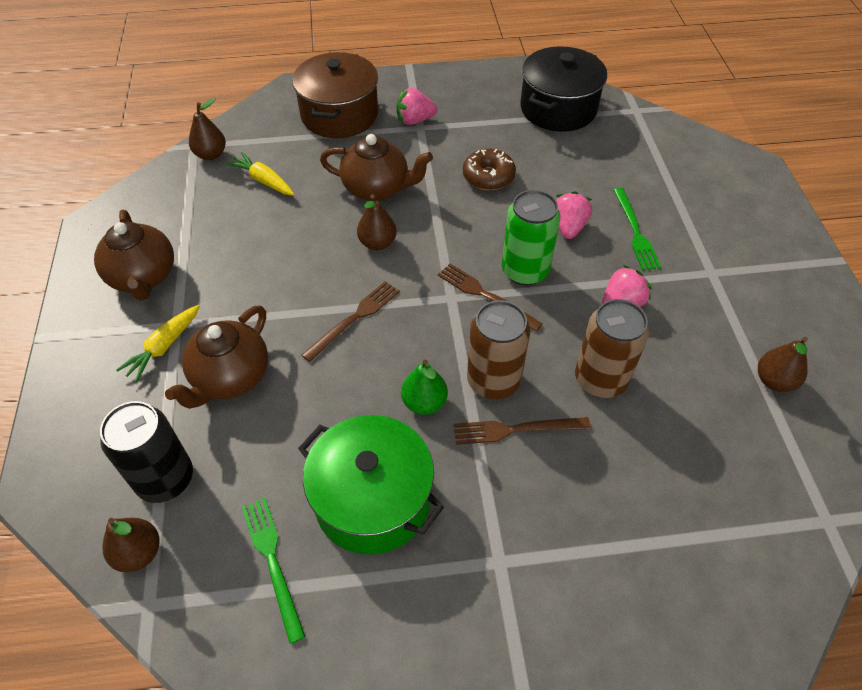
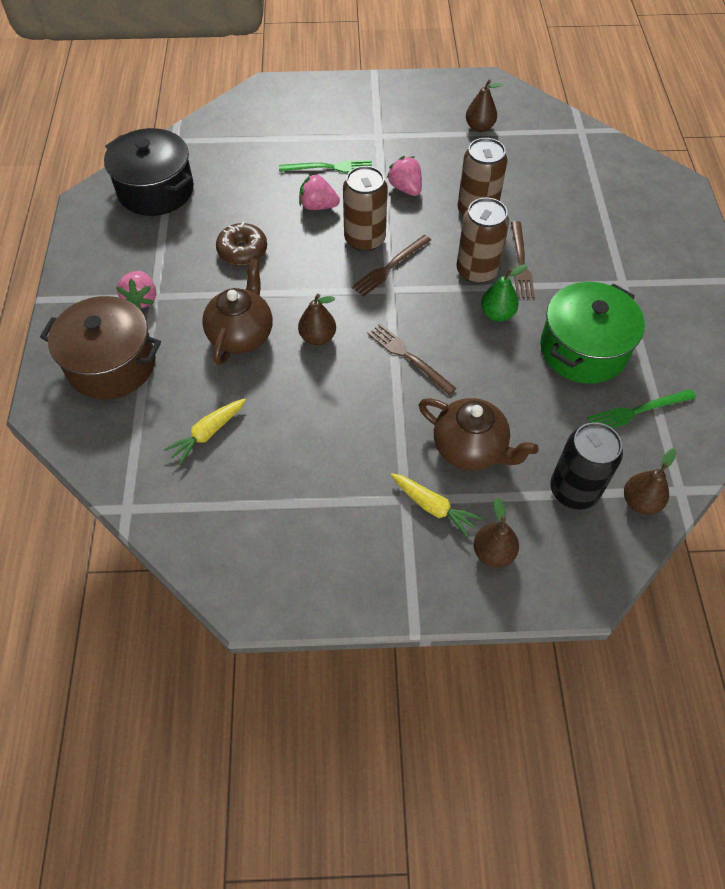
camera: 85 degrees left, 5 degrees up
(143, 277) = (339, 537): brown teapot -> none
(211, 155) = (149, 489): brown pear -> brown pear (493, 553)
(525, 271) = (365, 239): green can -> brown can

